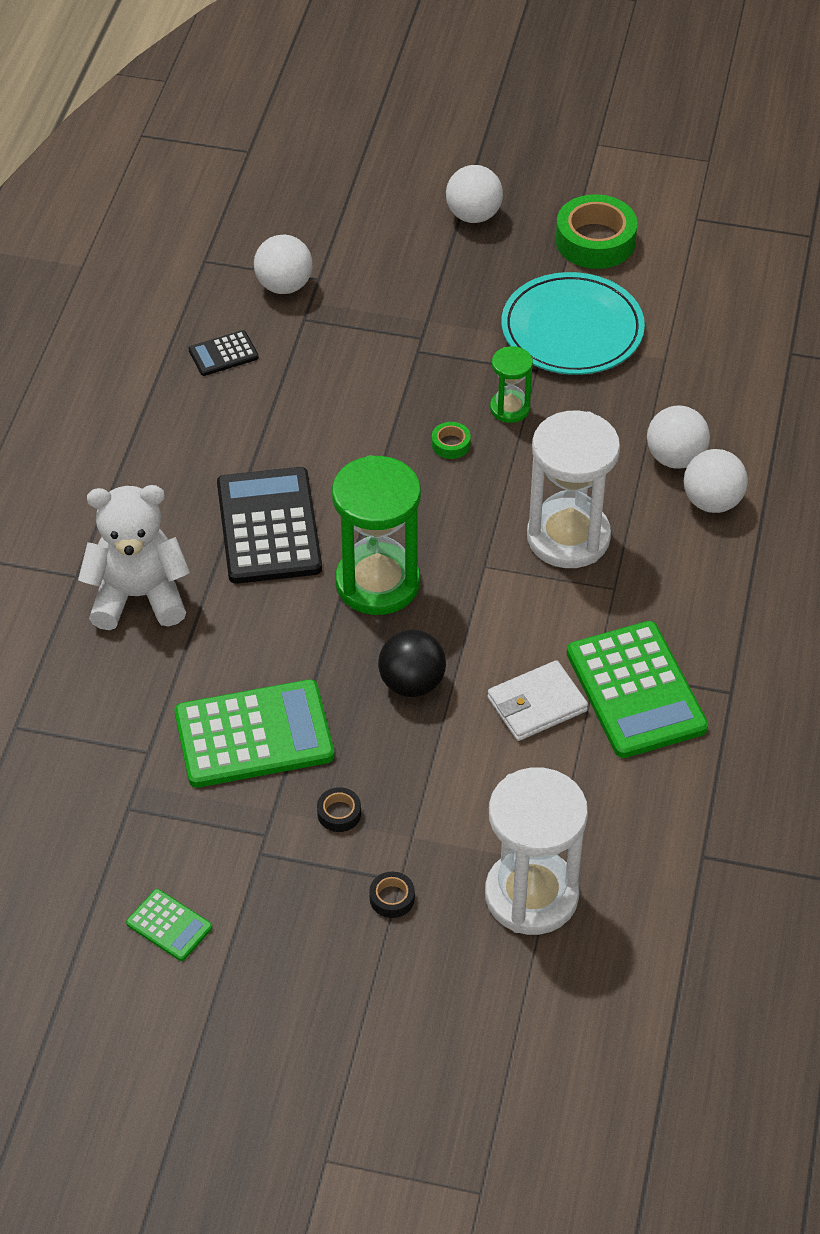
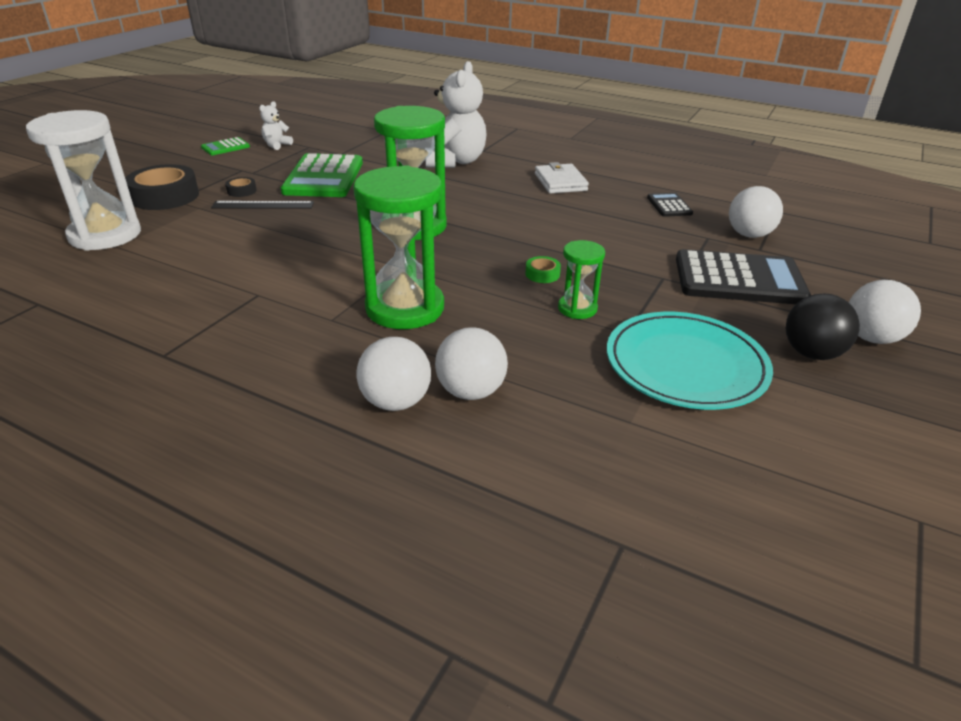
camera: 105 degrees right, 15 degrees down
(136, 856) = (276, 145): none -> white teddy bear
(268, 527) = (490, 200): black calculator -> black calculator (739, 279)
(376, 766) = (263, 205): none -> black ruler
(392, 898) = (165, 196): black tape -> black tape, size x2.23
(412, 683) = (315, 224): black ball -> black ball (811, 353)
(537, 704) = (250, 264): white wallet -> white wallet (560, 182)
(568, 537) = (405, 308): white hourglass -> green hourglass
(595, 241) = (846, 413): green tape -> none
(636, 690) = (217, 307): green calculator -> none

